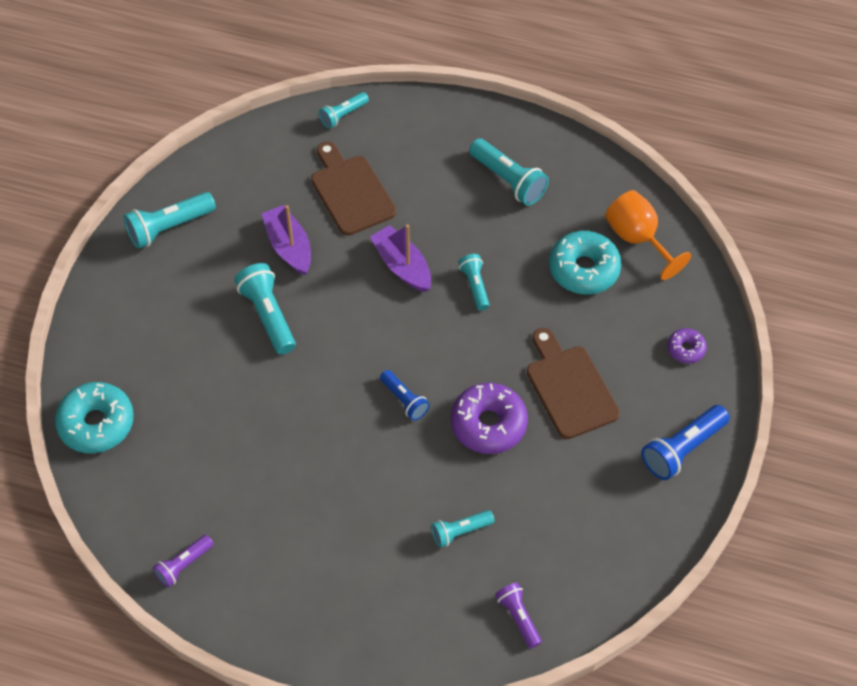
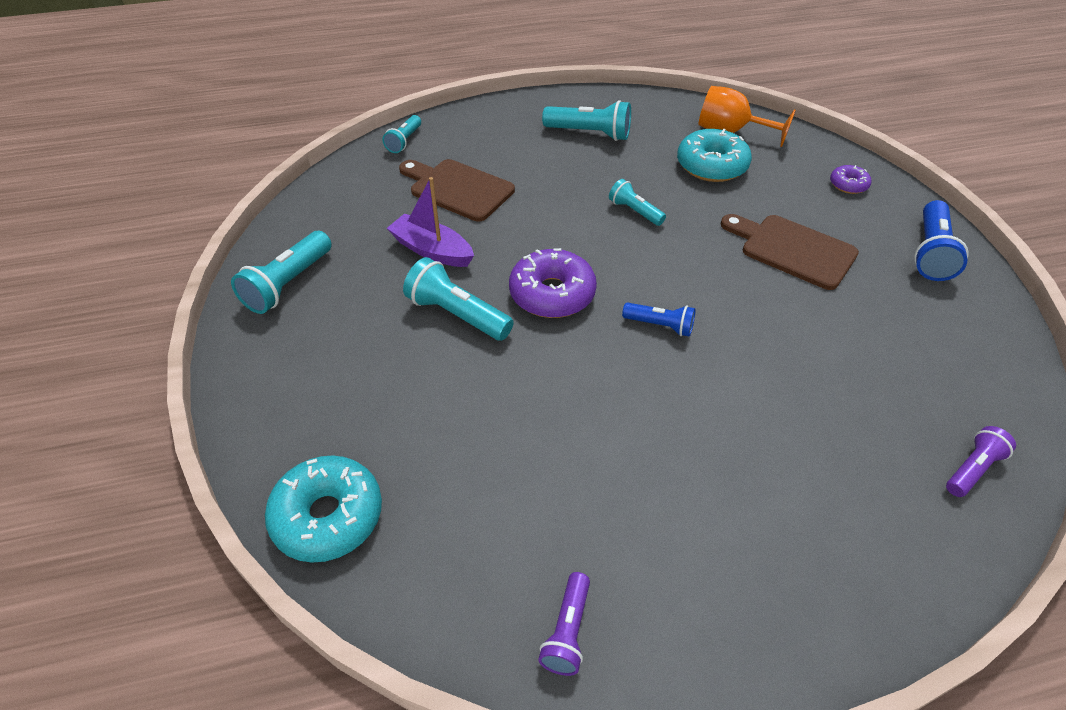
camera: 30 degrees left, 10 degrees down
(402, 266) = (555, 223): purple boat -> none
(460, 532) = (831, 416): turquoise flashlight -> none
(488, 424) = (756, 309): purple donut -> purple donut (552, 294)
(518, 617) = (972, 469): purple flashlight -> purple flashlight turned 105 degrees clockwise

